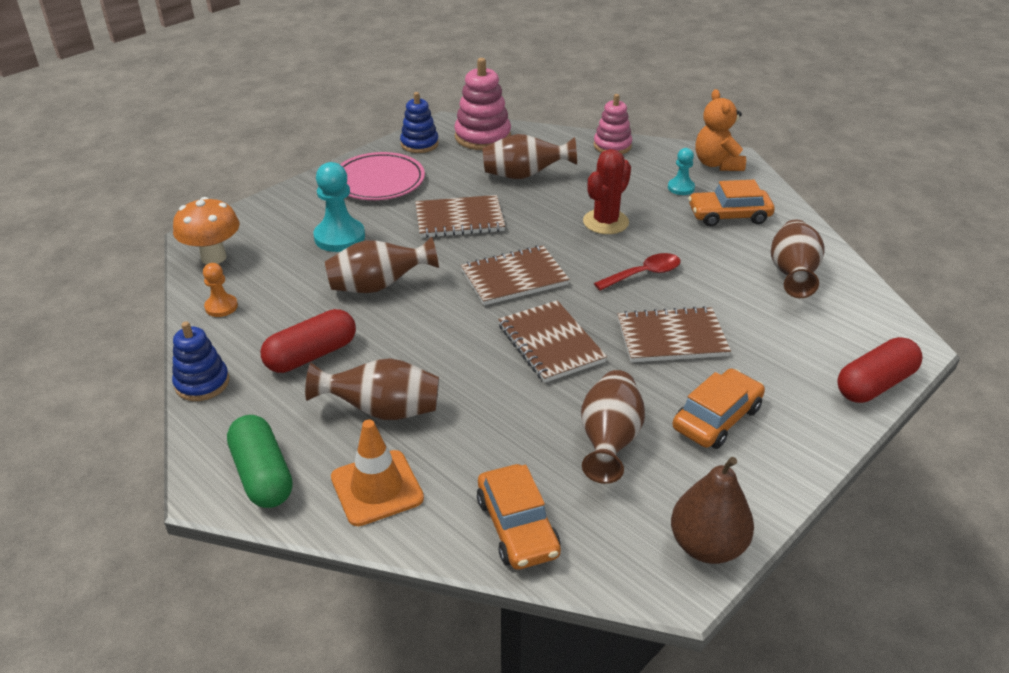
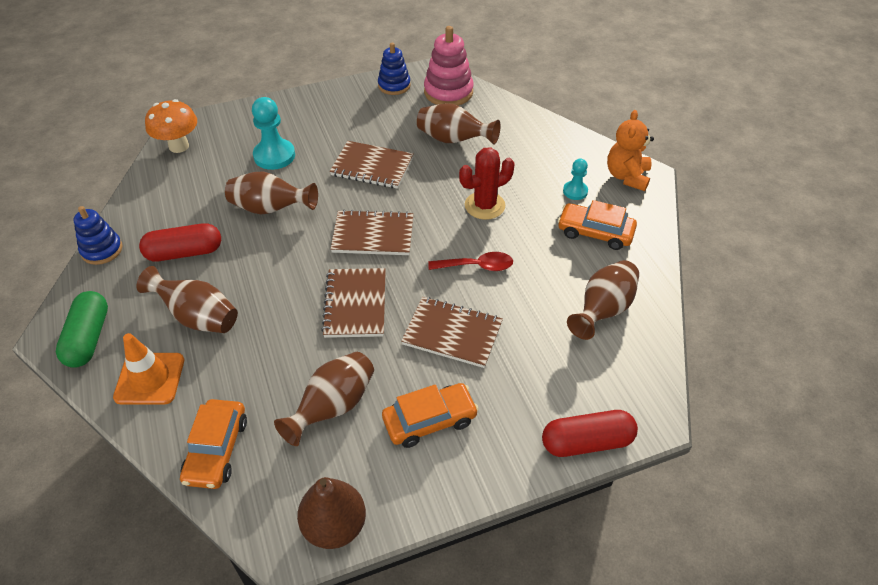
camera: 25 degrees right, 10 degrees up
(221, 307) = (155, 191): orange pawn -> none
(379, 181) = (338, 112): pink plate -> none
(612, 146) = (549, 131): pink stacking toy -> none

